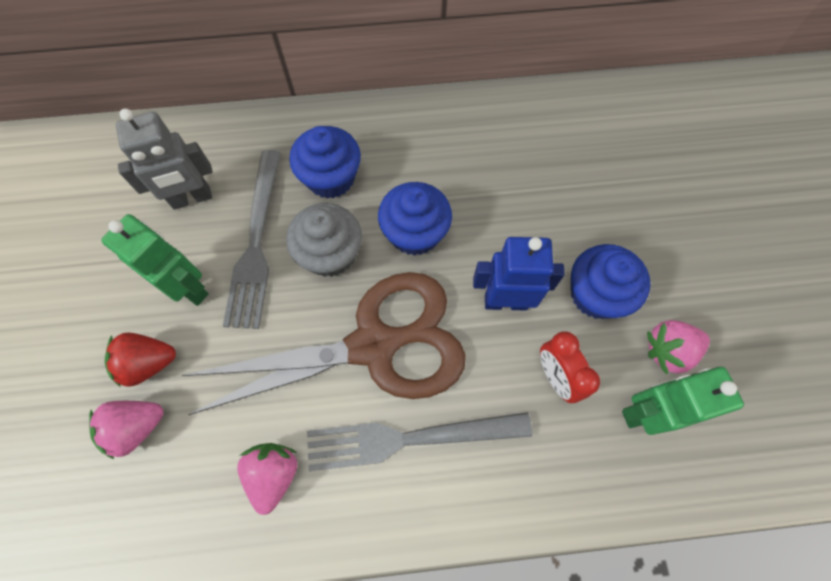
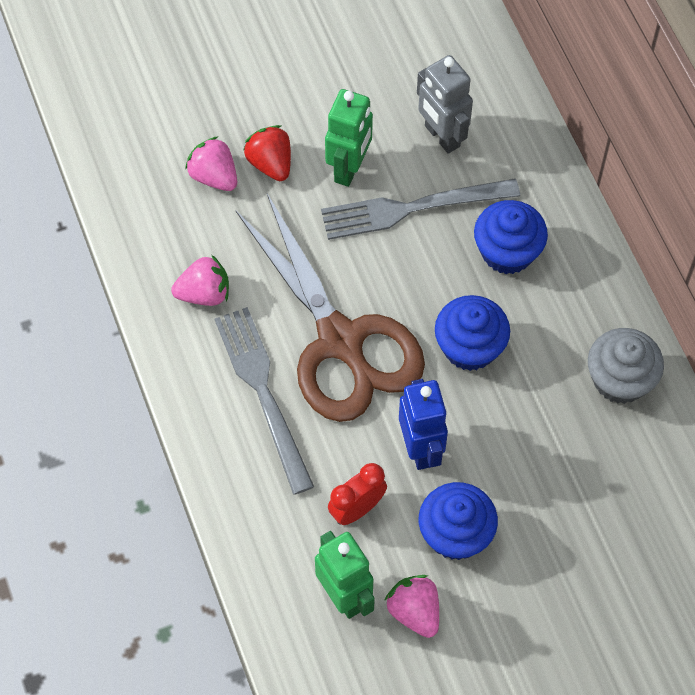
camera: 75 degrees right, 5 degrees down
(330, 254) = (422, 276): grey cupcake -> grey cupcake (620, 379)

